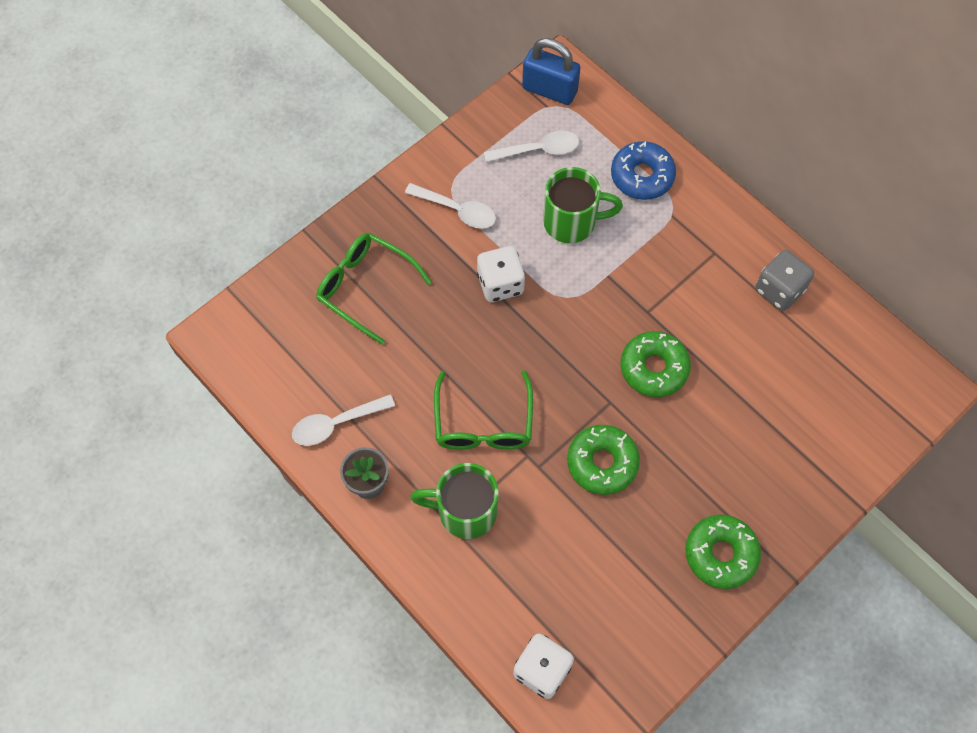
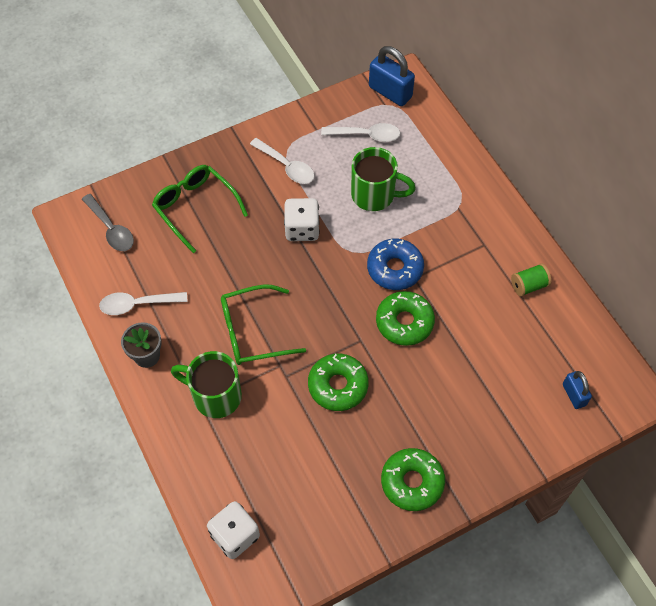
camera: 15 degrees right, 5 degrees down
(272, 338) = (111, 229): none -> grey spoon
(483, 423) = (253, 332): green glasses -> green glasses turned 60 degrees clockwise
(642, 176) = (443, 173): blue donut -> blue donut (395, 269)
(779, 290) = (528, 285): grey dice -> green spool
(866, 406) = (574, 395): none -> blue padlock

